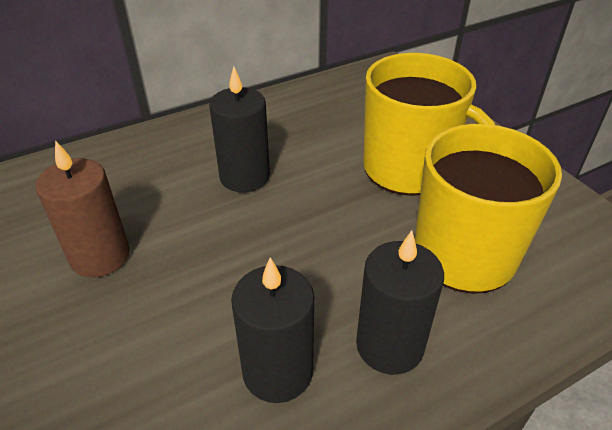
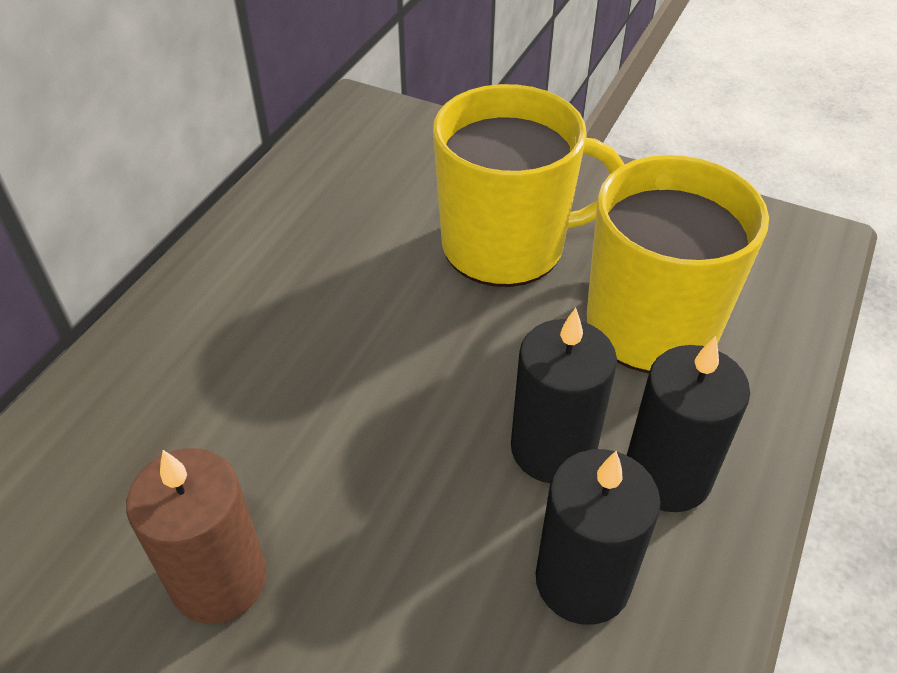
camera: 35 degrees left, 5 degrees up
(244, 176) = (312, 356): black candle -> black candle (553, 449)

